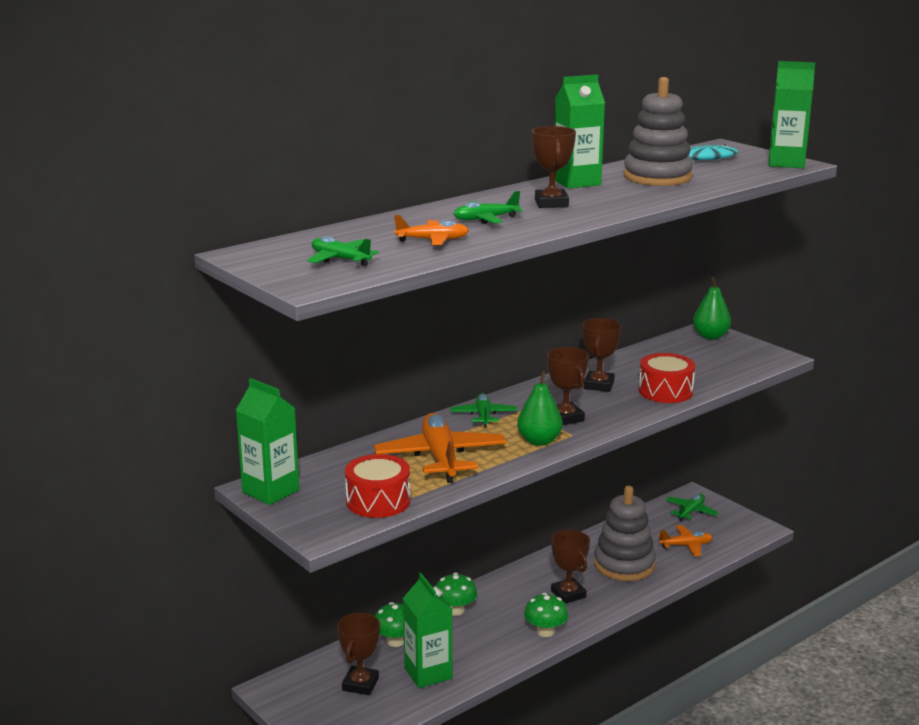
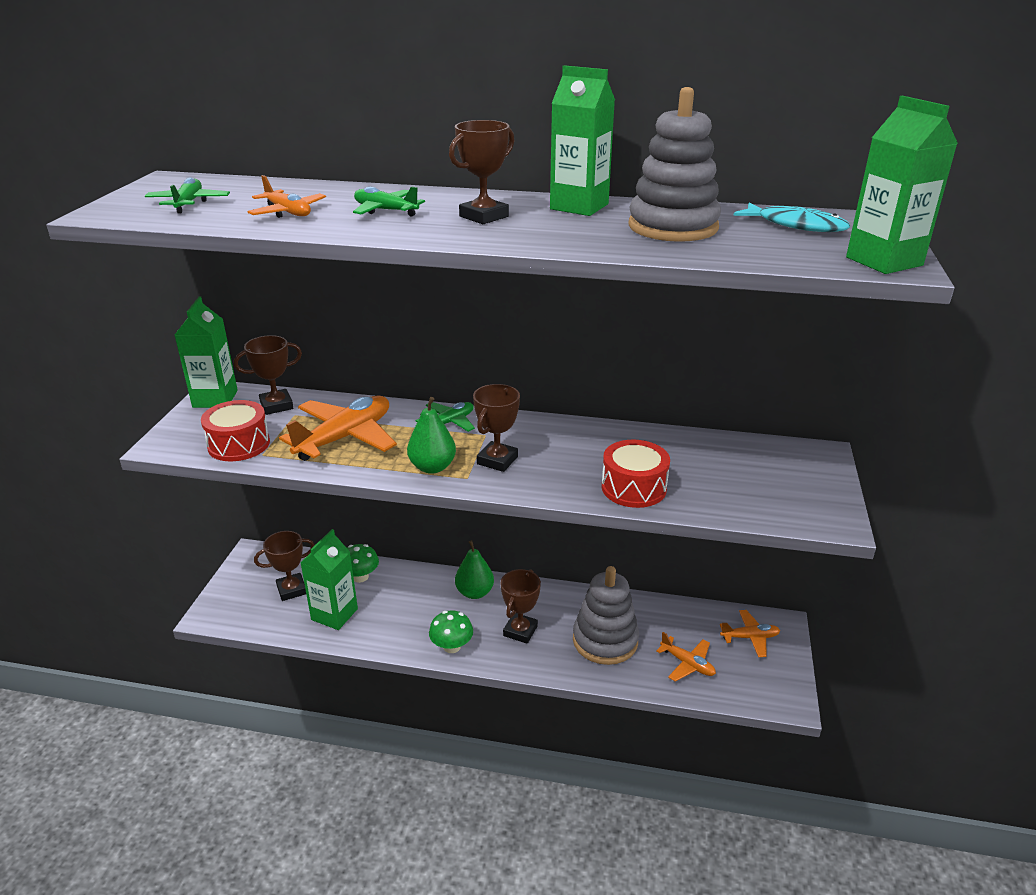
camera: 50 degrees right, 10 degrees up
(455, 610) = (430, 583): green mushroom -> none
(599, 385) = (592, 448): brown trophy -> brown trophy (276, 405)
(691, 512) = (749, 637): green plane -> orange plane
(710, 336) = (810, 461): green pear -> green pear (474, 592)

